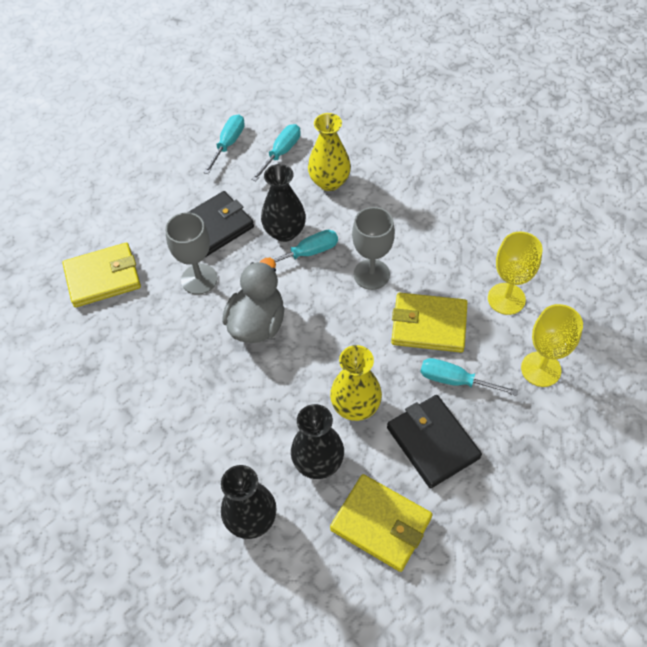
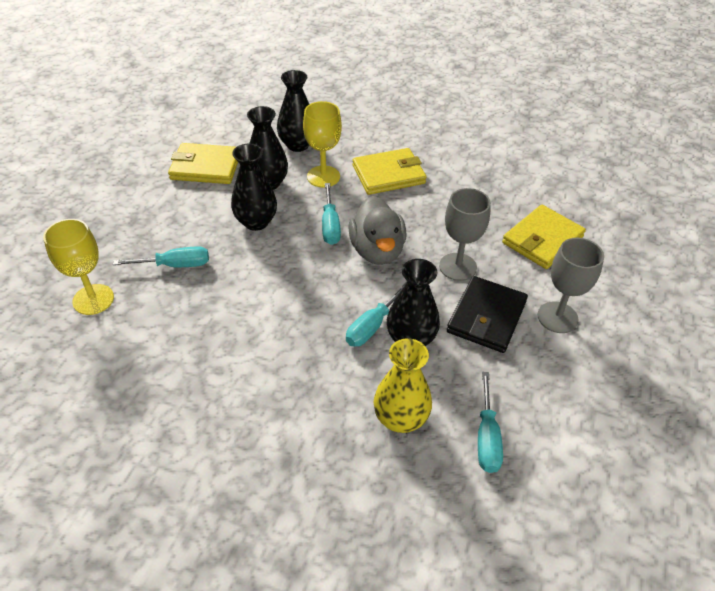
camera: 150 degrees right, 10 degrees down
(228, 144) = (560, 423): turquoise screwdriver -> turquoise screwdriver (330, 225)
(355, 406) = (256, 222): yellow vase -> black vase
(371, 274) = (294, 328): grey goblet -> grey goblet (557, 317)
(429, 325) = (215, 301): yellow wallet -> yellow wallet (388, 174)
(432, 442) = (182, 219): black wallet -> none
(506, 299) = (139, 353): yellow goblet -> yellow goblet (323, 176)

